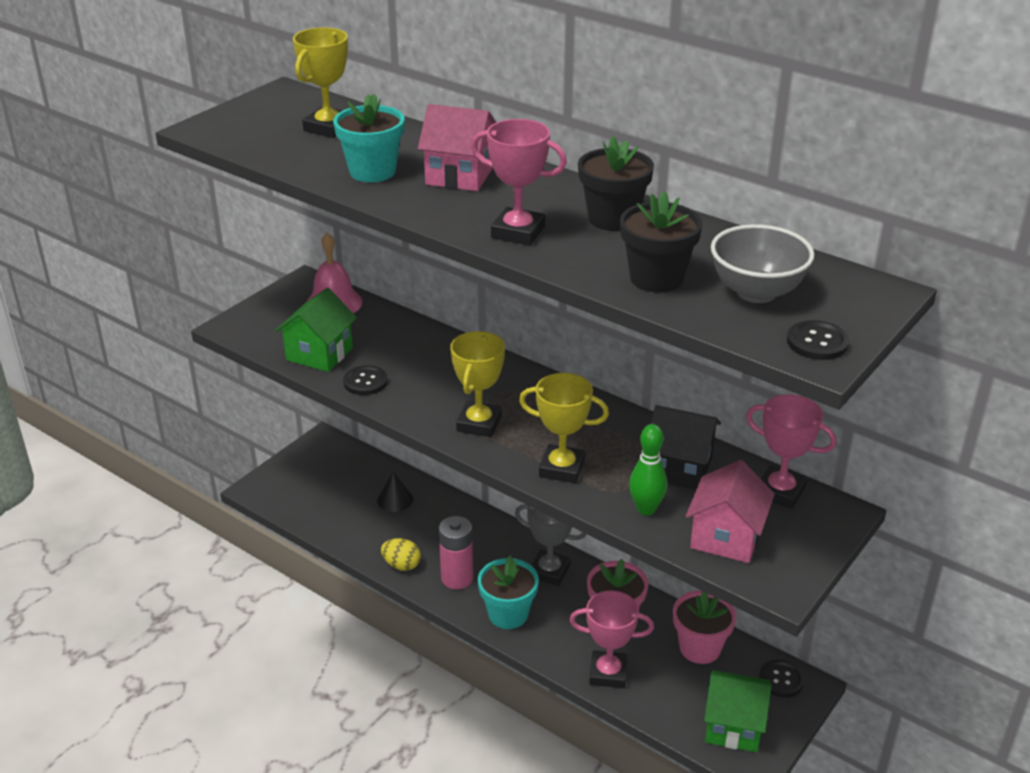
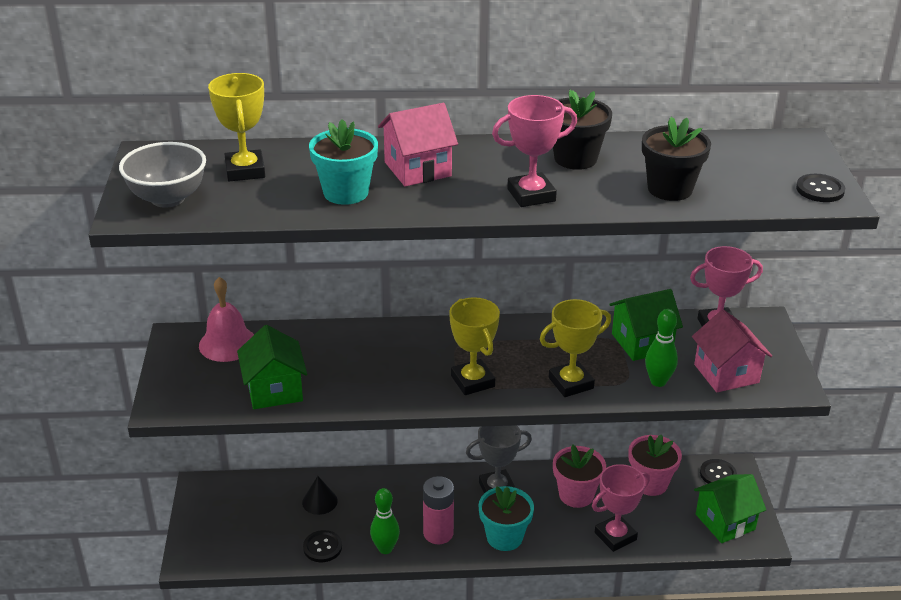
camera: 40 degrees left, 0 degrees up
(365, 382) = (344, 394): black button -> black button (322, 547)
(401, 565) = (385, 548): yellow egg -> green bowling pin
(680, 468) = (642, 342): black house -> green house
(756, 292) = (739, 172): grey bowl -> grey bowl (168, 198)

